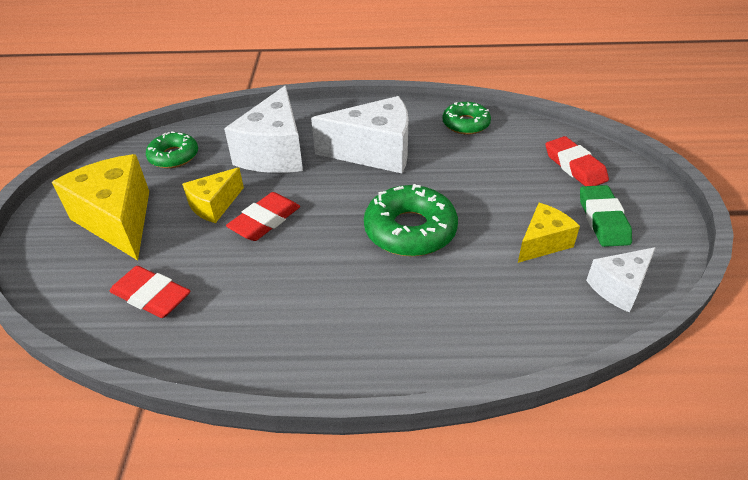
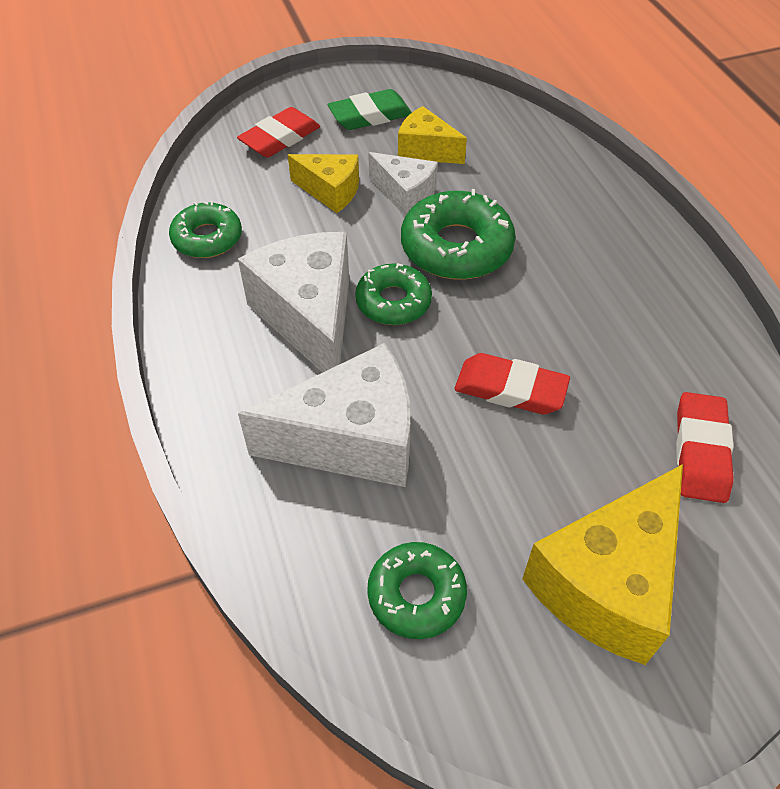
camera: 110 degrees left, 10 degrees up
(214, 205) = (509, 464): yellow cheese -> yellow cheese (330, 191)
(370, 188) = (393, 302): none -> green donut
(619, 287) = (462, 104): white cheese -> white cheese (405, 195)

